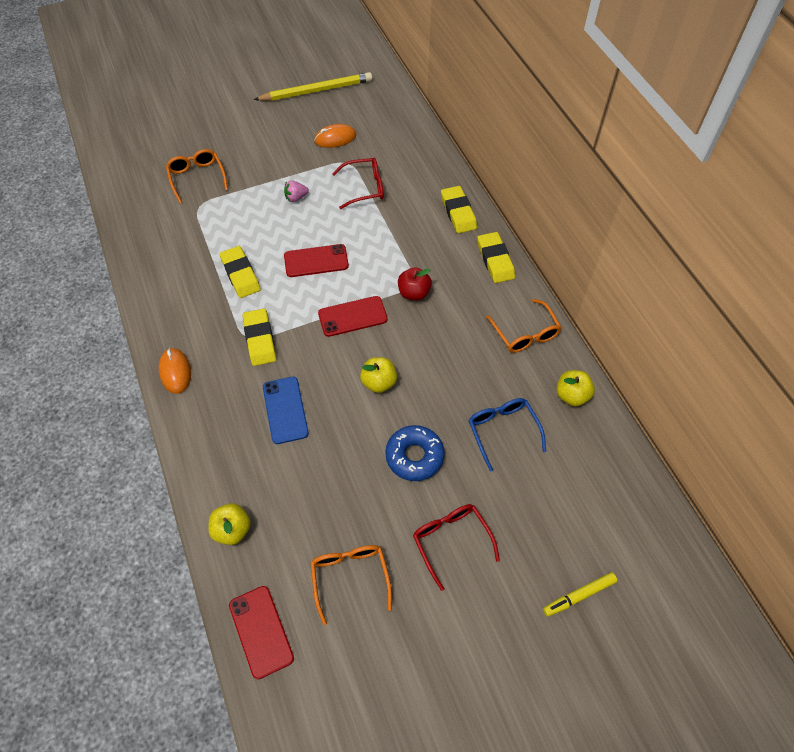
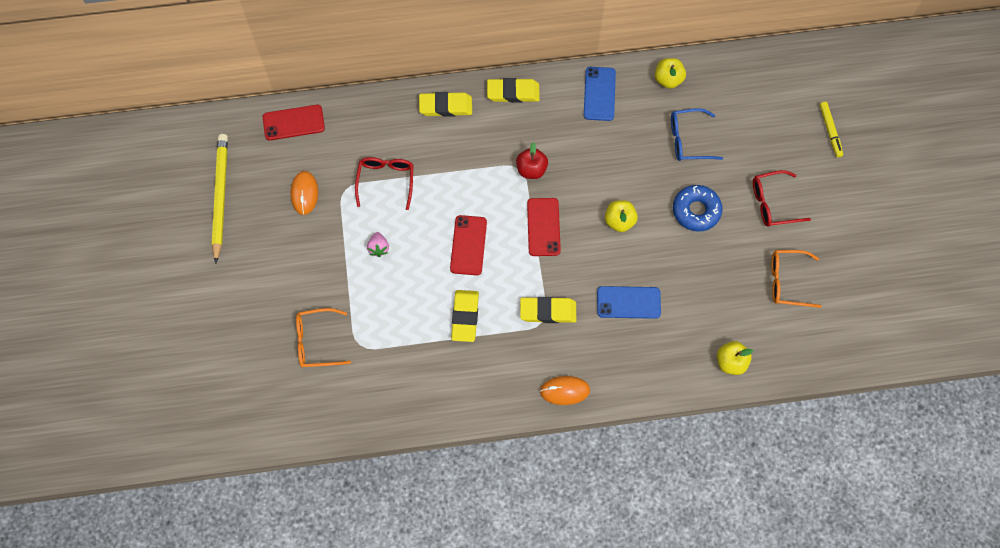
camera: 75 degrees left, 10 degrees up
(240, 274) = (465, 317): yellow eraser -> yellow eraser turned 75 degrees counterclockwise
(261, 631) = (816, 353): red phone -> red phone (293, 122)
(525, 333) = (599, 94): orange glasses -> blue phone

